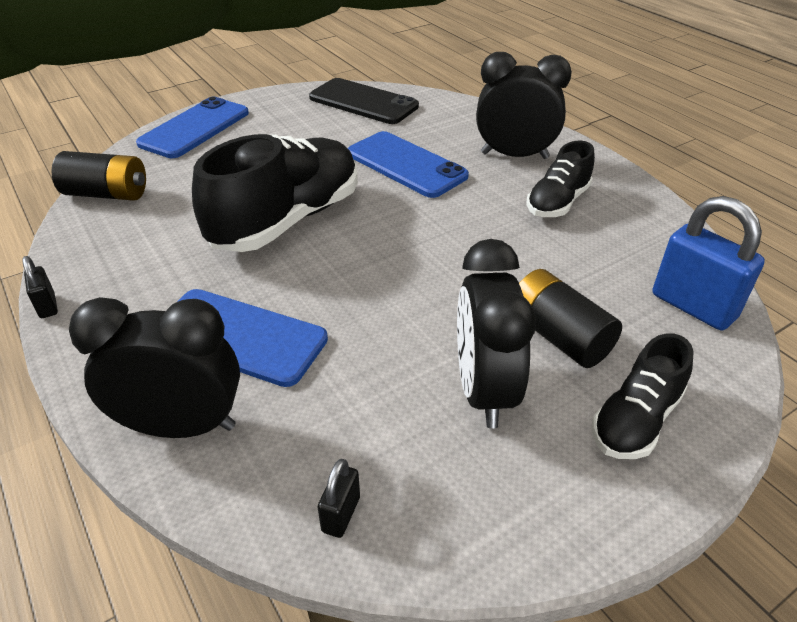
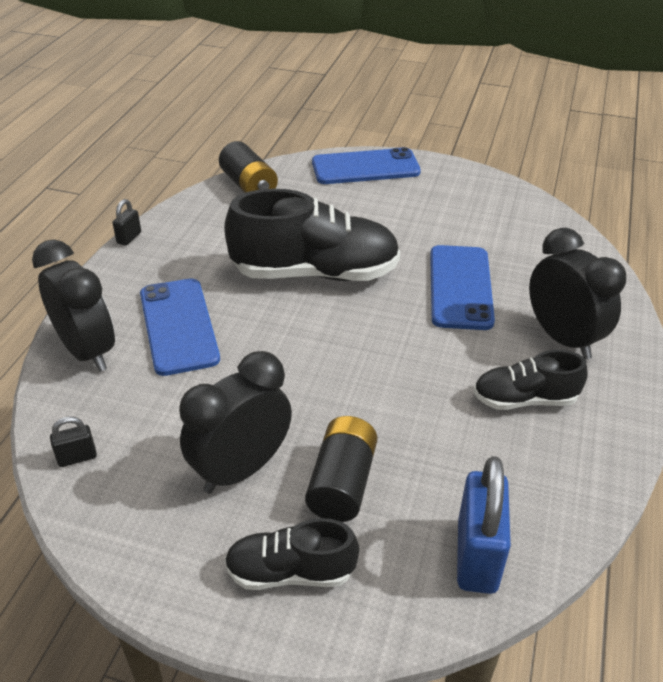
camera: 50 degrees right, 0 degrees up
(363, 102) = (518, 215): black phone -> none

